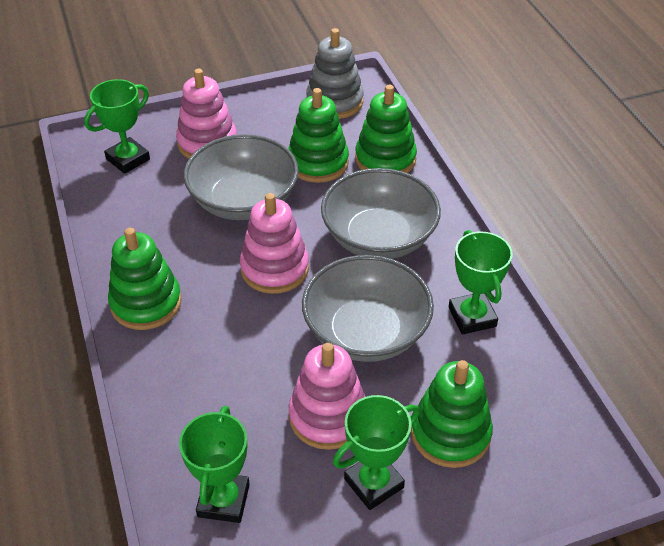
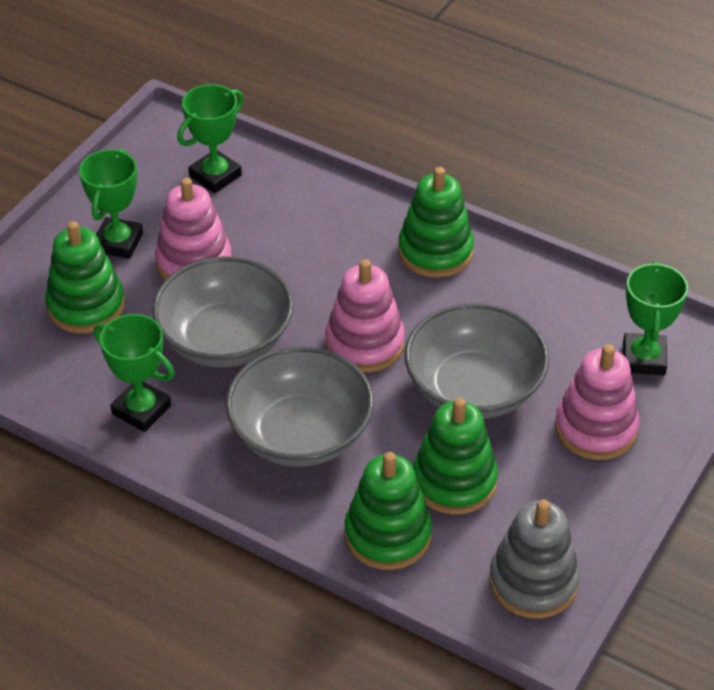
camera: 140 degrees right, 0 degrees up
(223, 500) = (215, 176): green trophy -> green trophy turned 75 degrees clockwise

